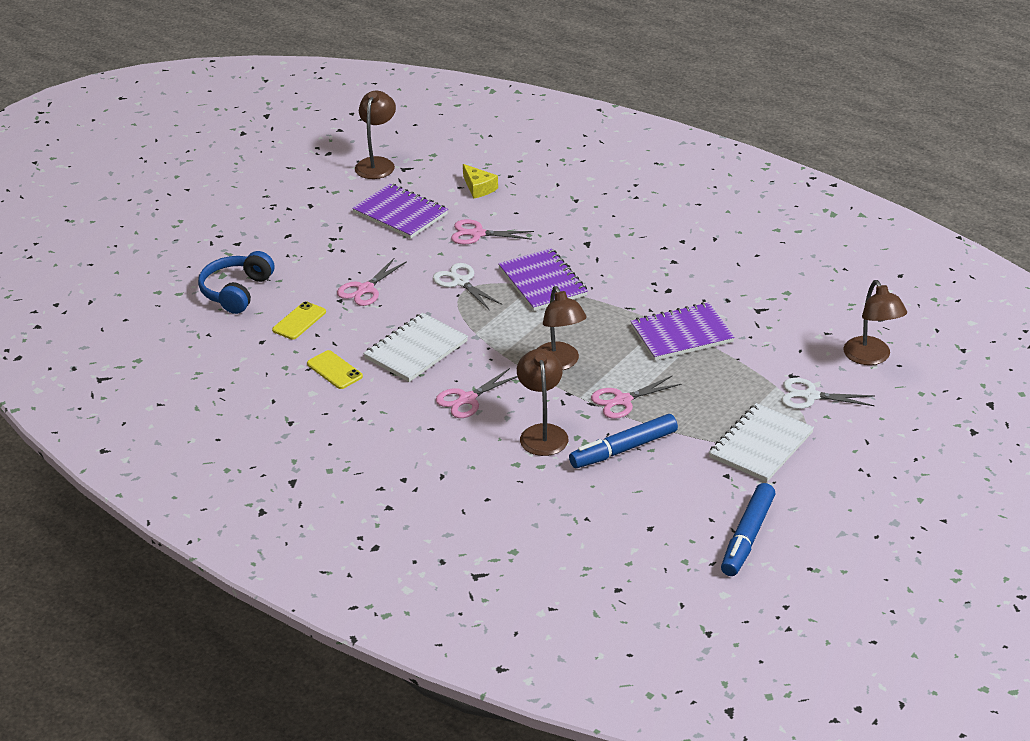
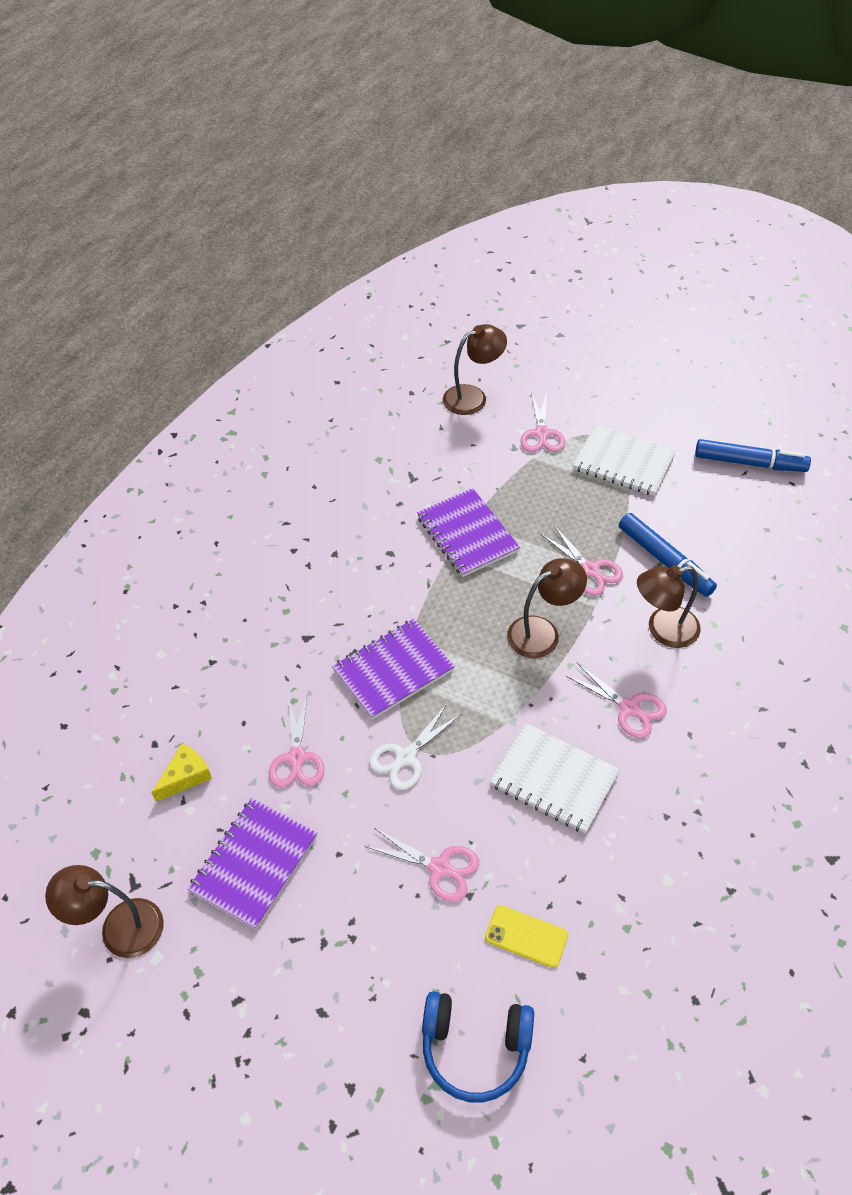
camera: 100 degrees left, 15 degrees up
(334, 370) = (617, 864): yellow phone -> none
(810, 396) = (542, 433): white scissors -> pink scissors

